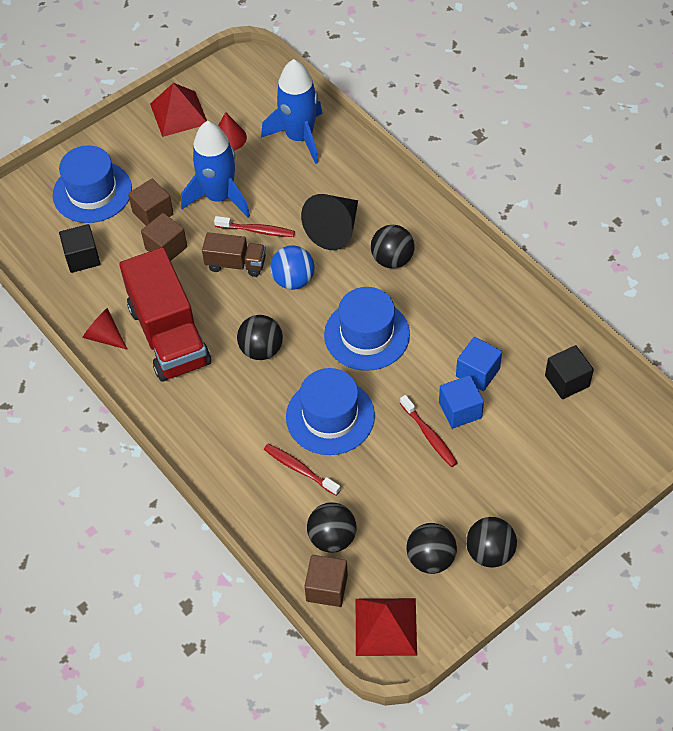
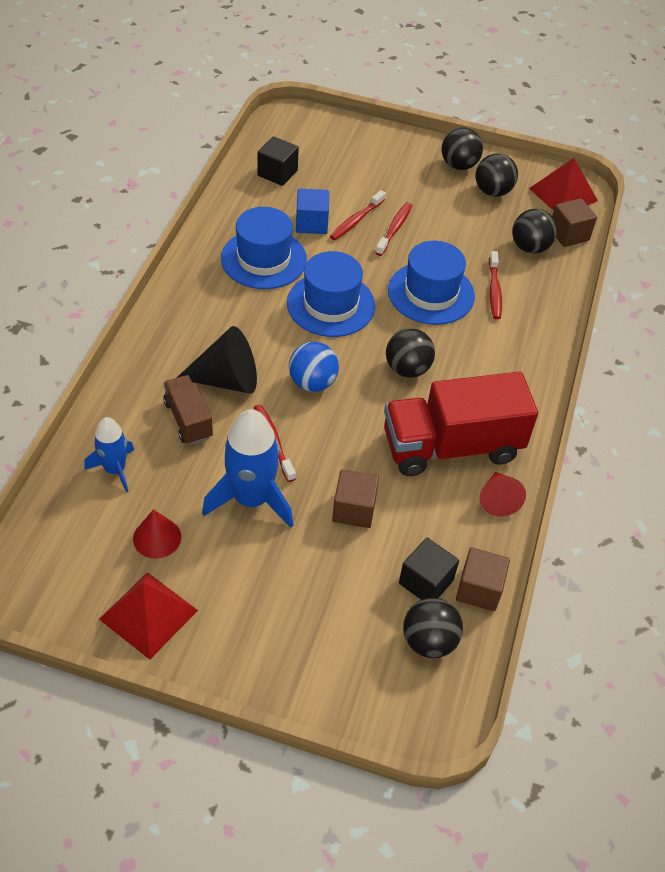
camera: 130 degrees left, 5 degrees down
(92, 192) = (331, 633): blue hat -> blue hat (264, 259)
(153, 213) = (318, 550): brown cube -> brown cube (479, 589)
(169, 335) = (451, 446): red truck -> red truck turned 135 degrees counterclockwise
(236, 264) = (328, 438): brown truck -> brown truck (188, 420)
(299, 137) = (115, 469): blue rocket -> blue rocket, size x0.60
(392, 259) = (233, 322): black ball -> black ball (429, 641)
(460, 410) = (356, 220): blue cube -> red toothbrush

